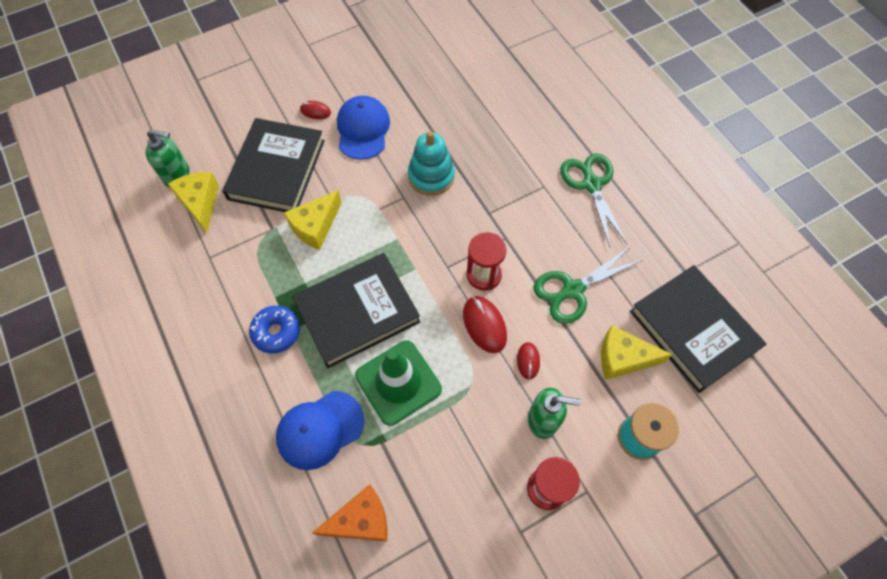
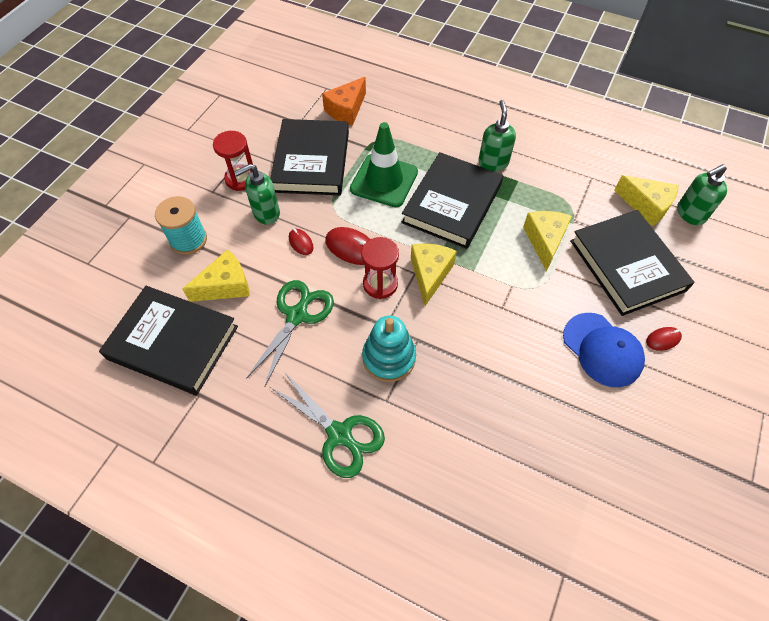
camera: 145 degrees right, 5 degrees down
(276, 332) = (493, 163): blue donut -> green soap dispenser
(320, 430) = (410, 133): blue cap -> none
(431, 176) = (497, 342): turquoise stacking toy -> turquoise stacking toy (389, 357)
(435, 257) = (430, 274): none -> yellow cheese
(454, 461) = (311, 161): none -> black book

